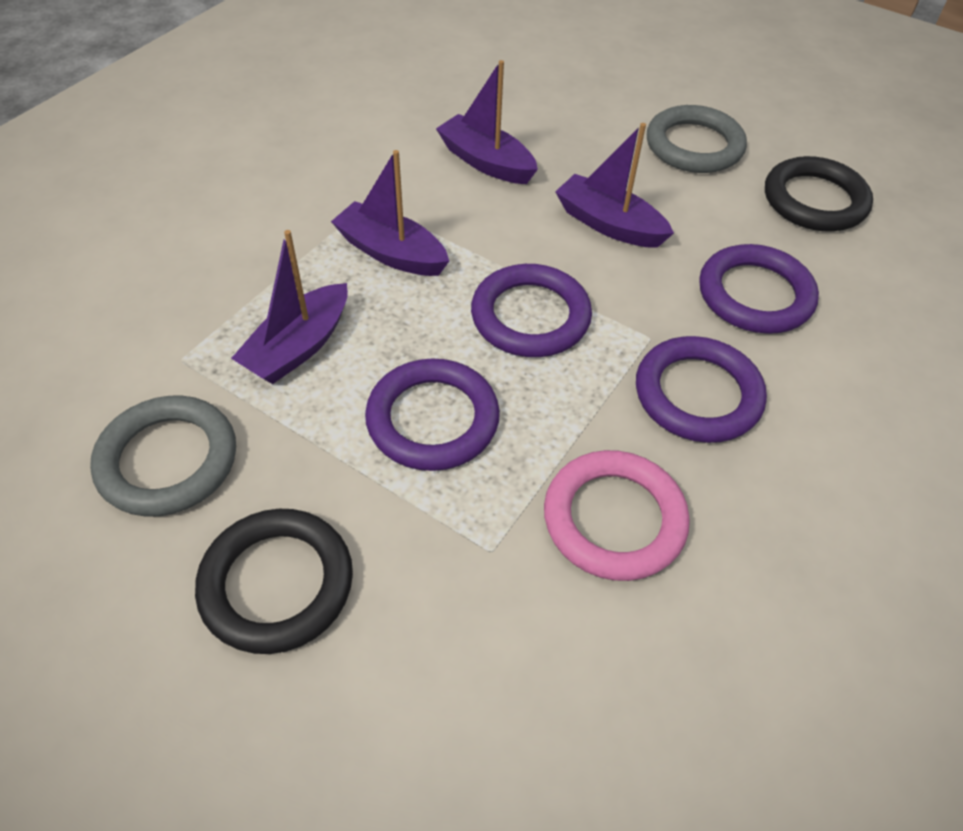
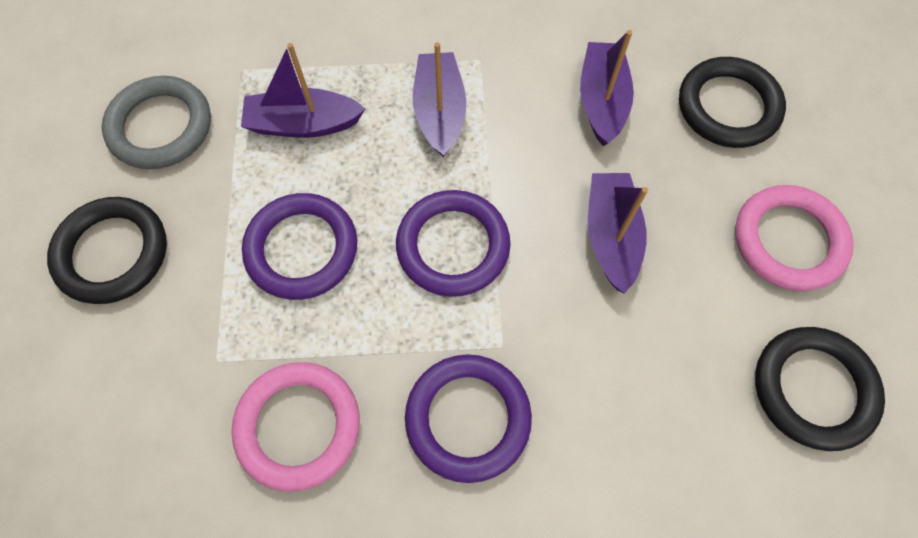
camera: 55 degrees right, 15 degrees up
(560, 109) = (728, 107): none -> black ring
(694, 146) = (788, 241): grey ring -> pink ring
(755, 295) = (627, 402): purple ring -> none

